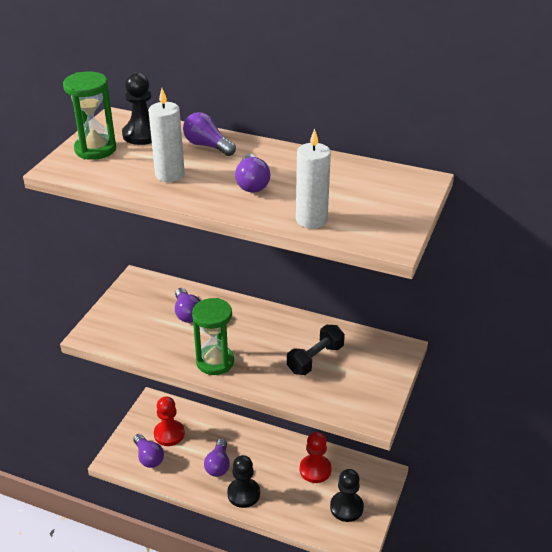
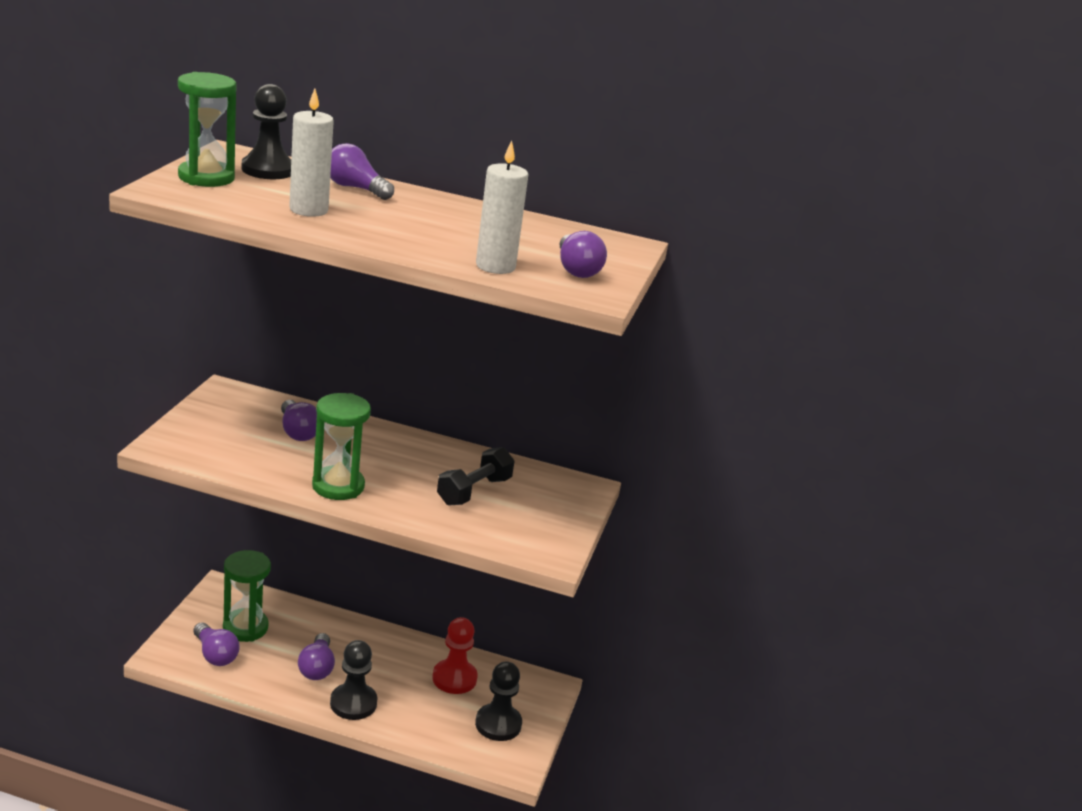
camera: 10 degrees left, 10 degrees down
(169, 434) = (245, 627): red pawn -> green hourglass
(252, 183) = (417, 227): purple light bulb -> purple light bulb (576, 269)

